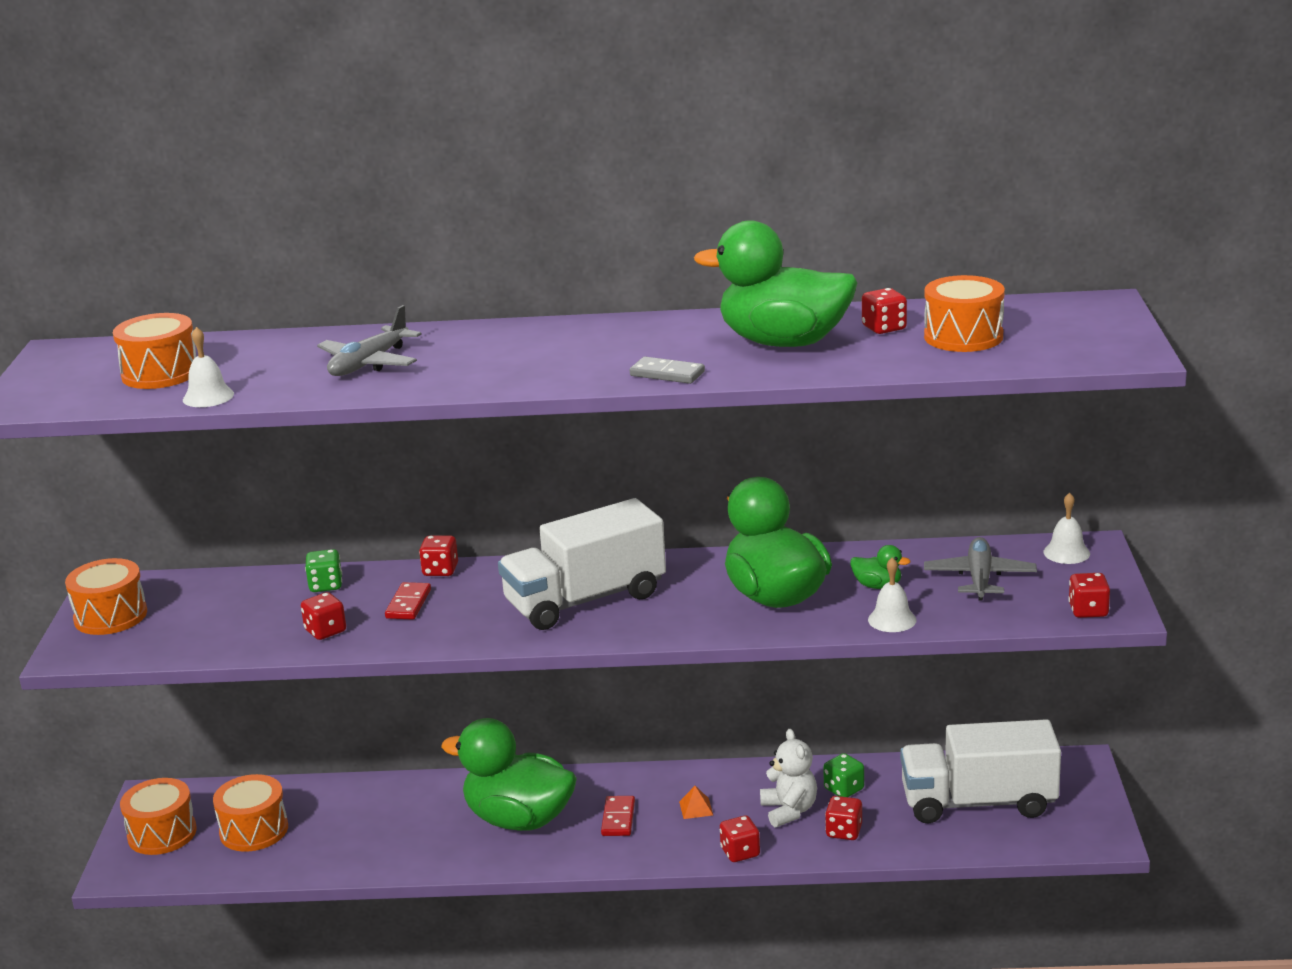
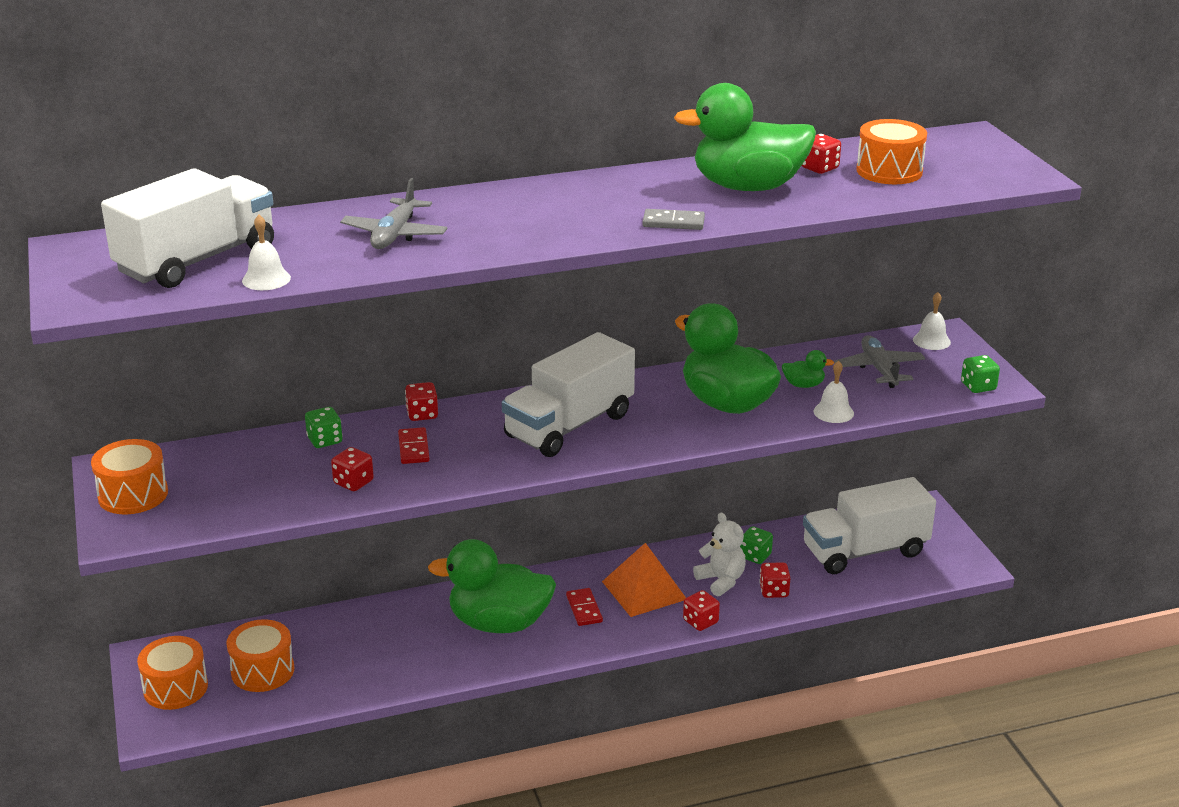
camera: 20 degrees left, 5 degrees up
(160, 373) = (197, 260): orange drum -> white truck
(696, 808) = (644, 590): orange pyramid -> orange pyramid, size x2.47
(1088, 611) = (978, 386): red dice -> green dice

